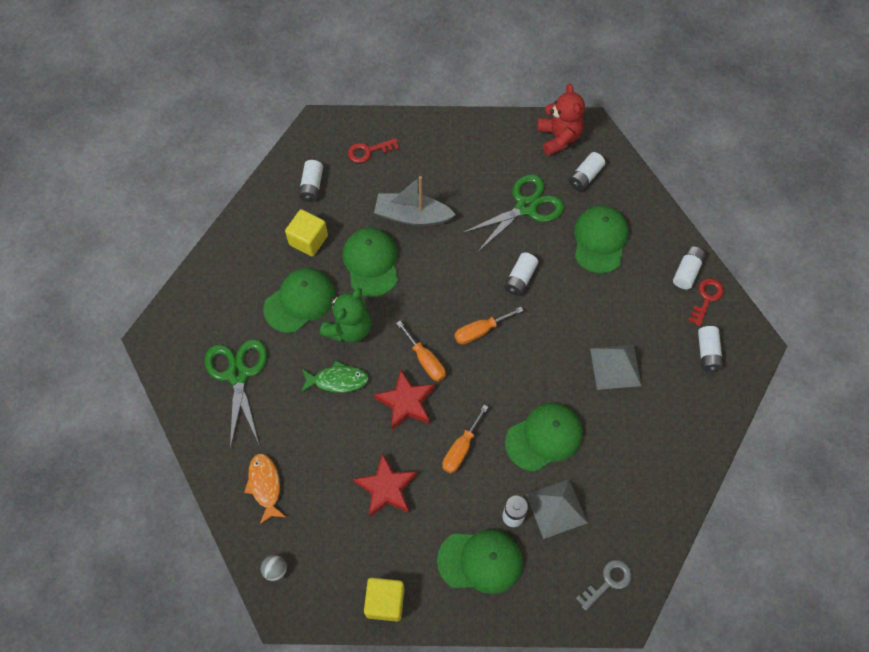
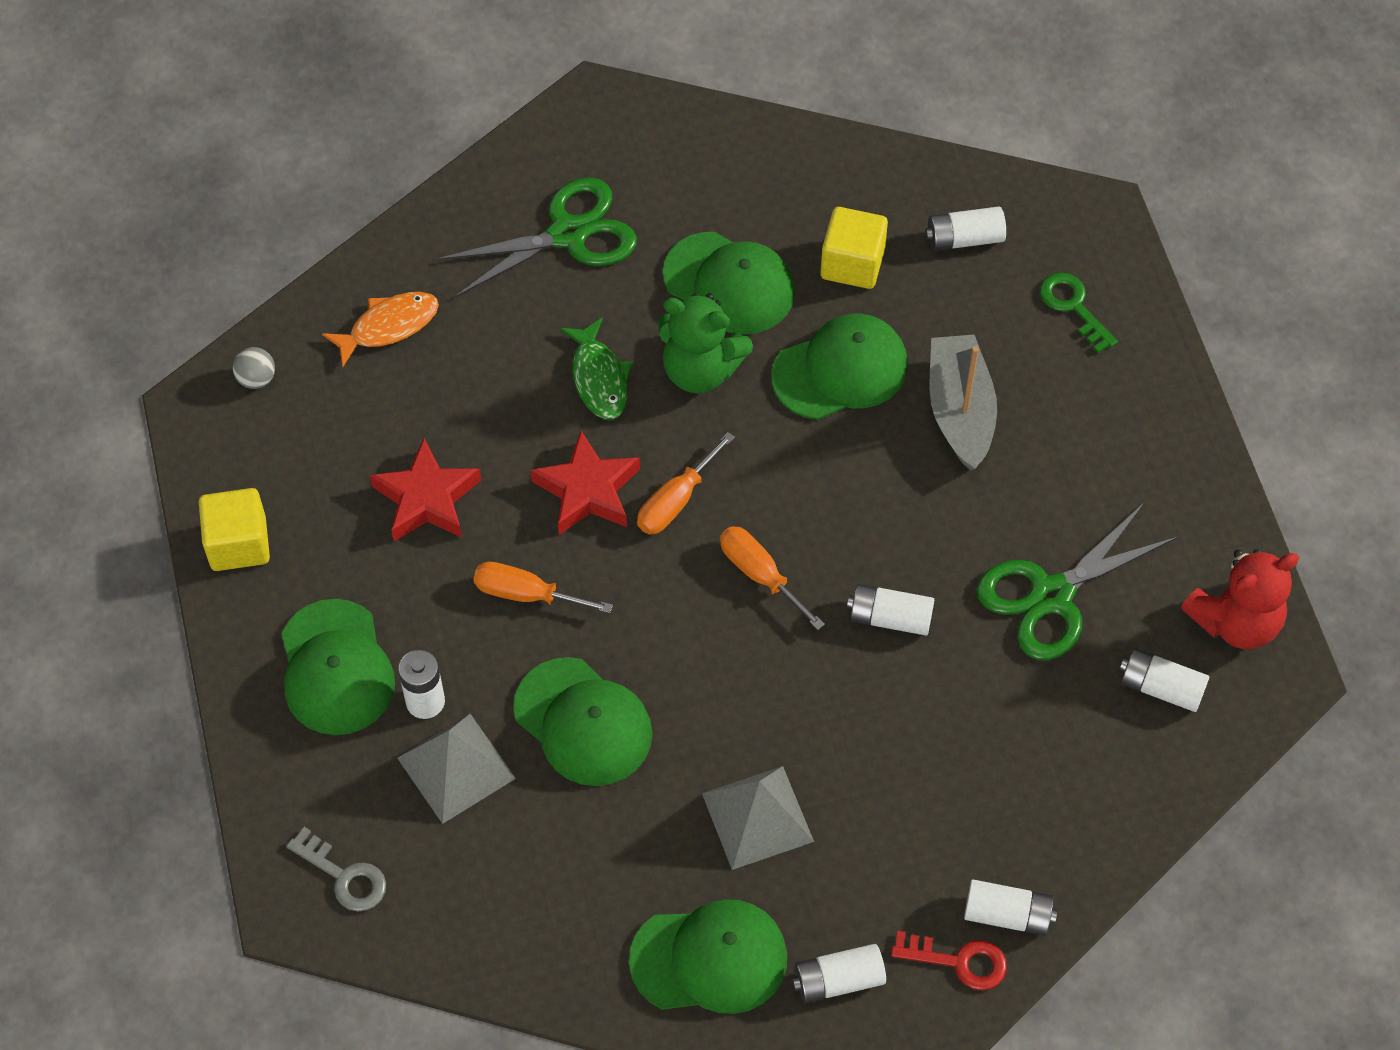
camera: 75 degrees right, 5 degrees down
(369, 151) = (1073, 307): red key -> green key
(526, 206) = (1051, 596): green scissors -> green scissors turned 105 degrees clockwise
(600, 240) = (1023, 741): green cap -> green cap (709, 959)

